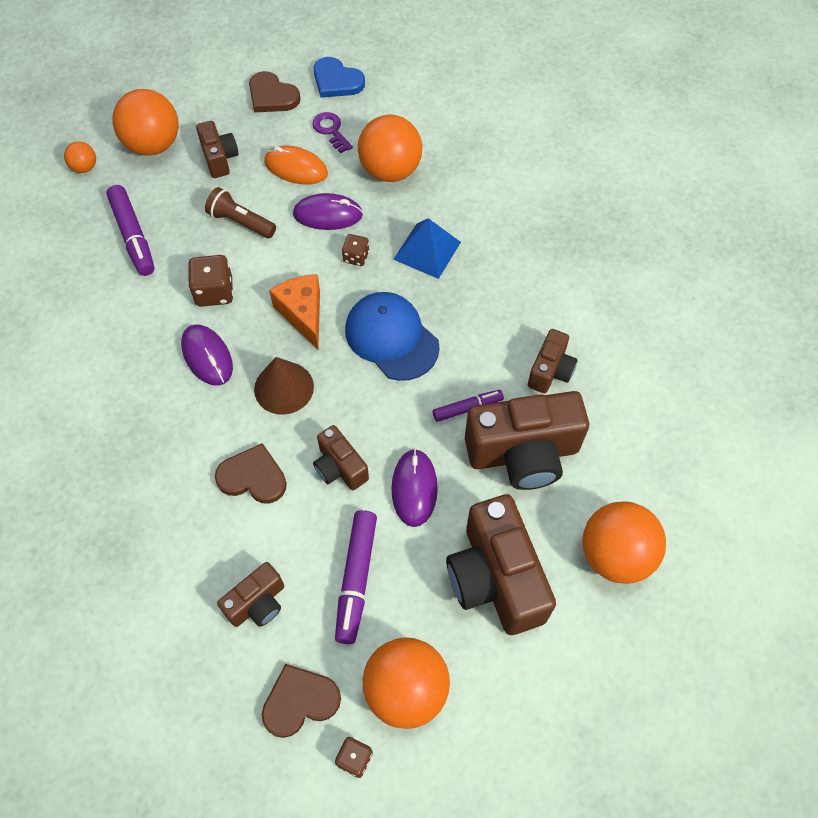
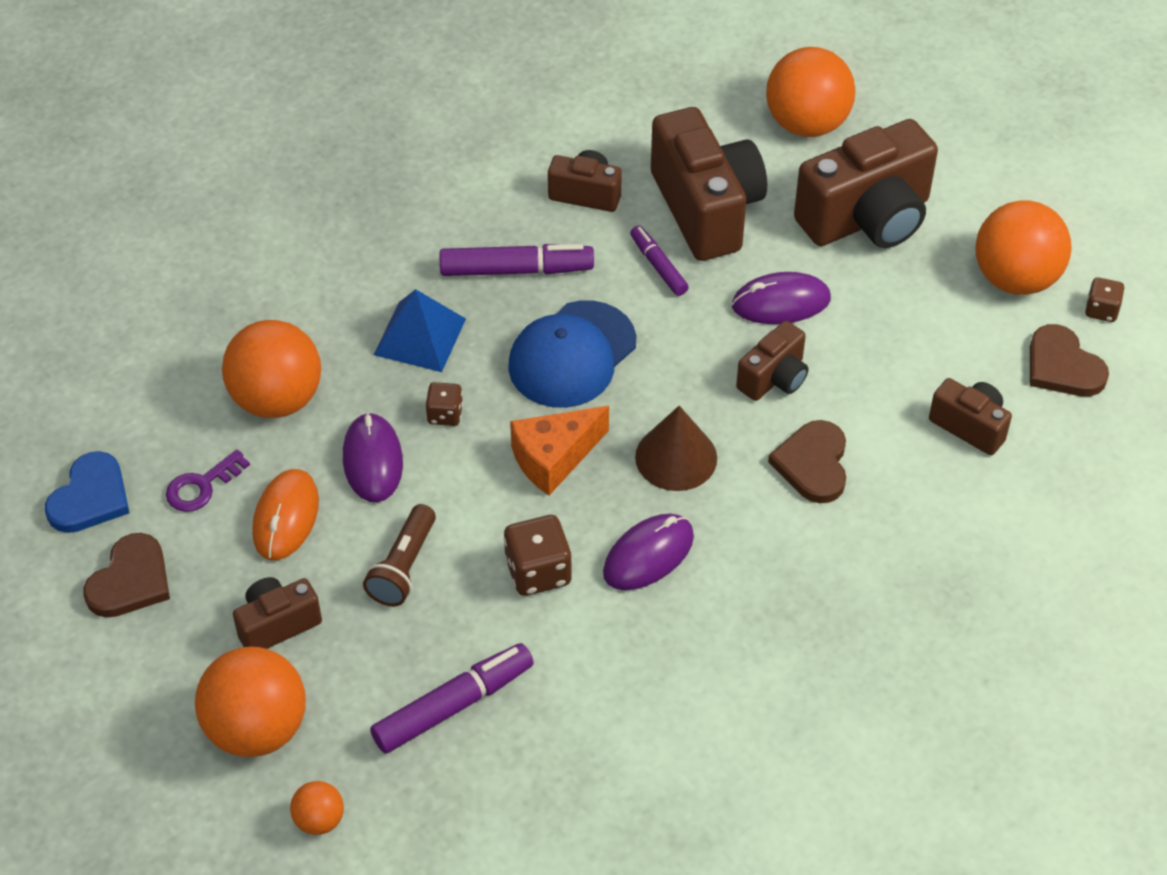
camera: 100 degrees left, 10 degrees down
(356, 579) = (909, 339): purple marker -> purple marker (516, 270)

